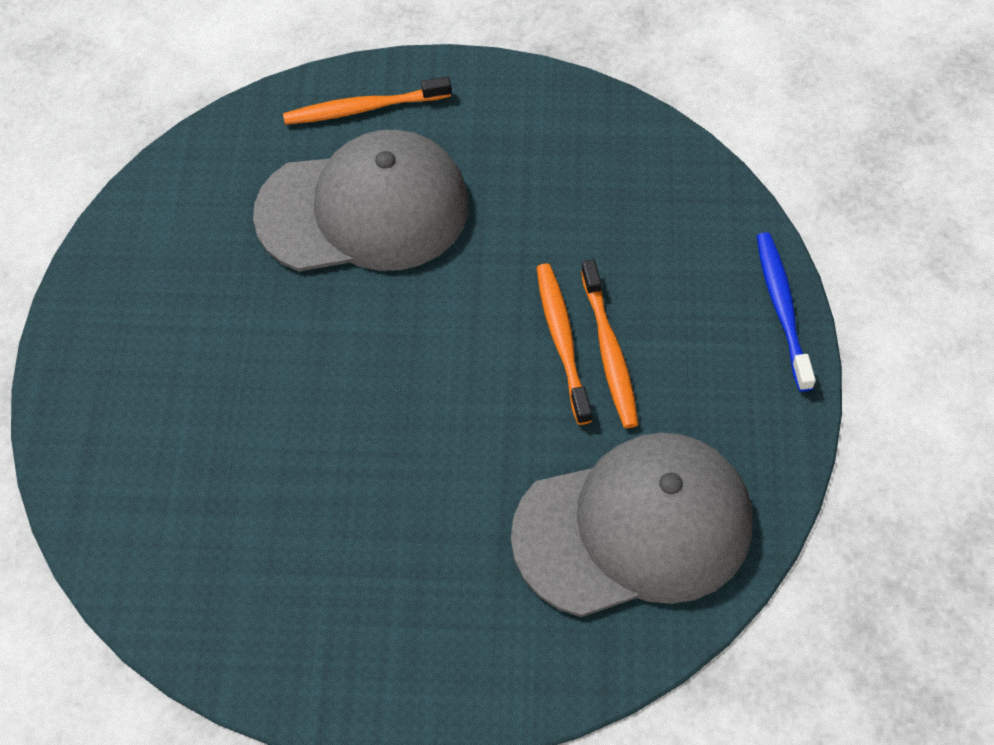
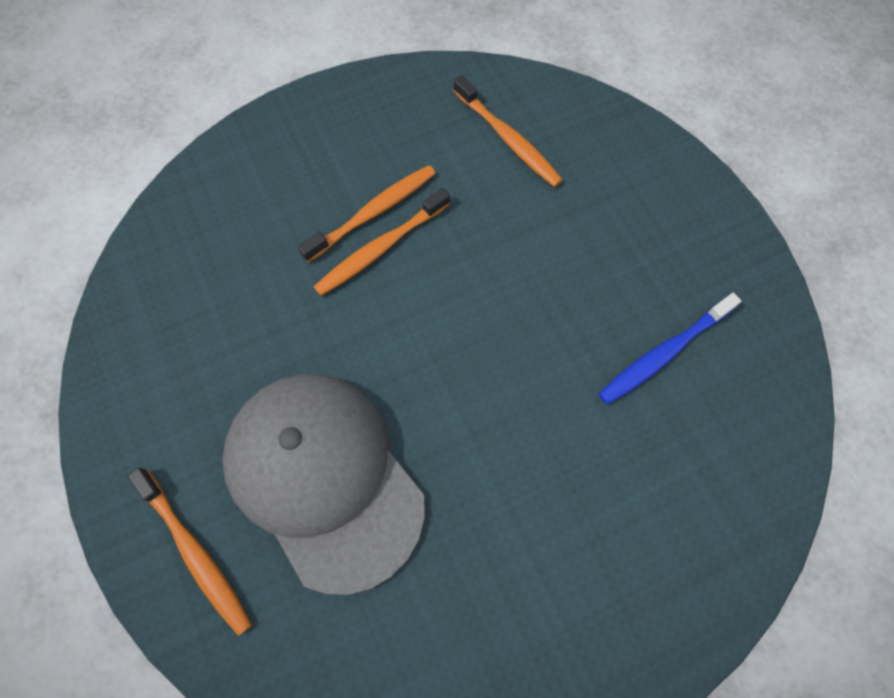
camera: 120 degrees left, 10 degrees up
(634, 528) = (508, 139): grey cap -> orange toothbrush
(782, 308) = (275, 121): blue toothbrush -> blue toothbrush (663, 353)

